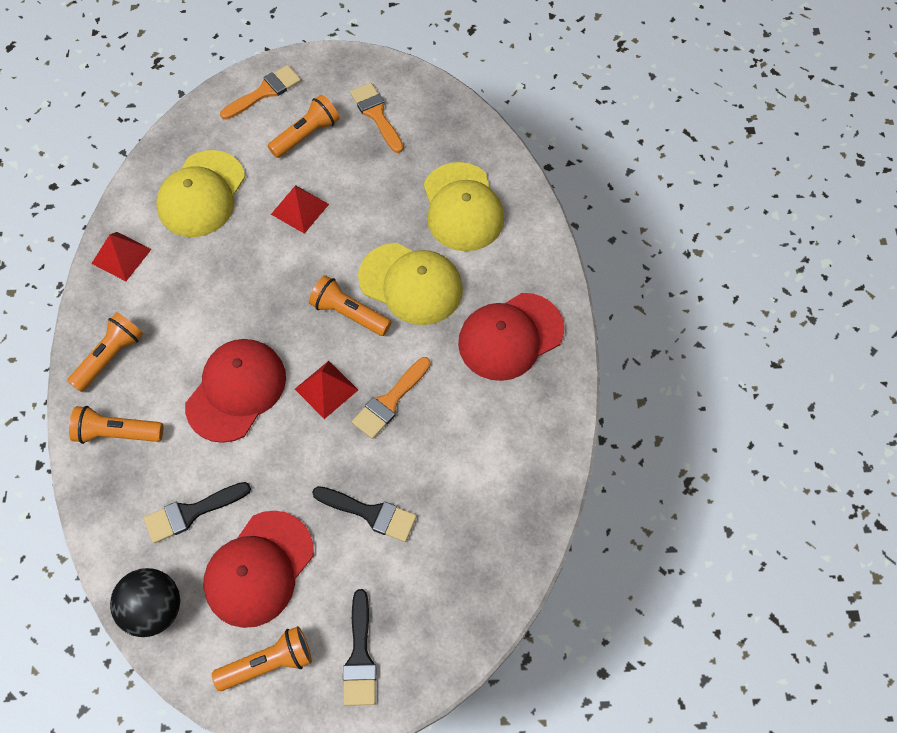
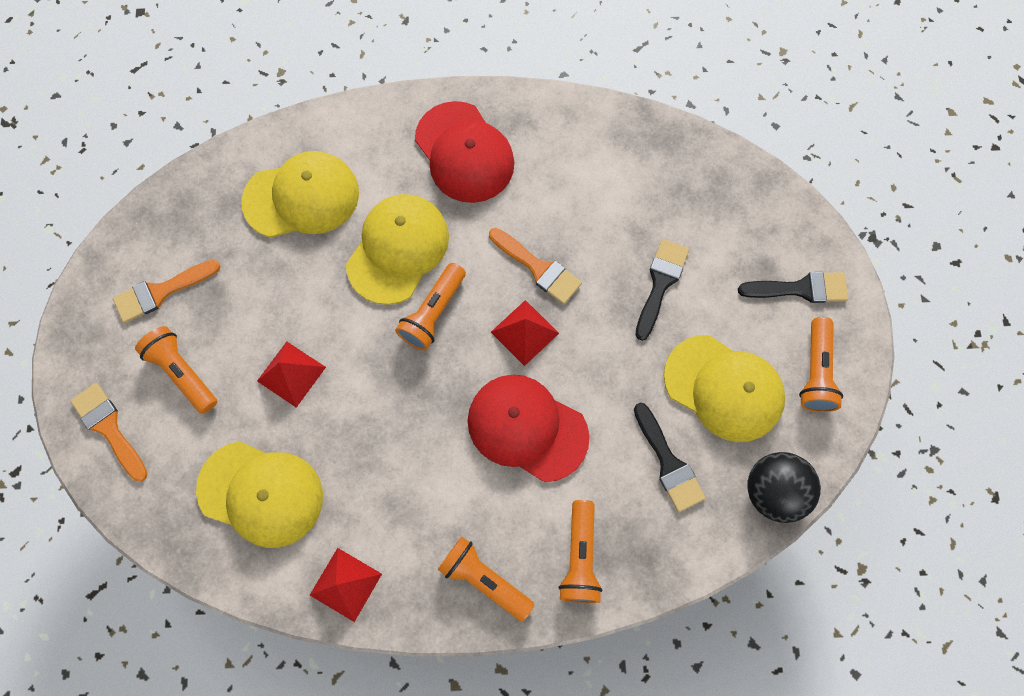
camera: 90 degrees left, 10 degrees up
(259, 569) = (723, 388): red cap -> yellow cap
(268, 663) = (815, 372): orange flashlight -> orange flashlight turned 150 degrees counterclockwise

